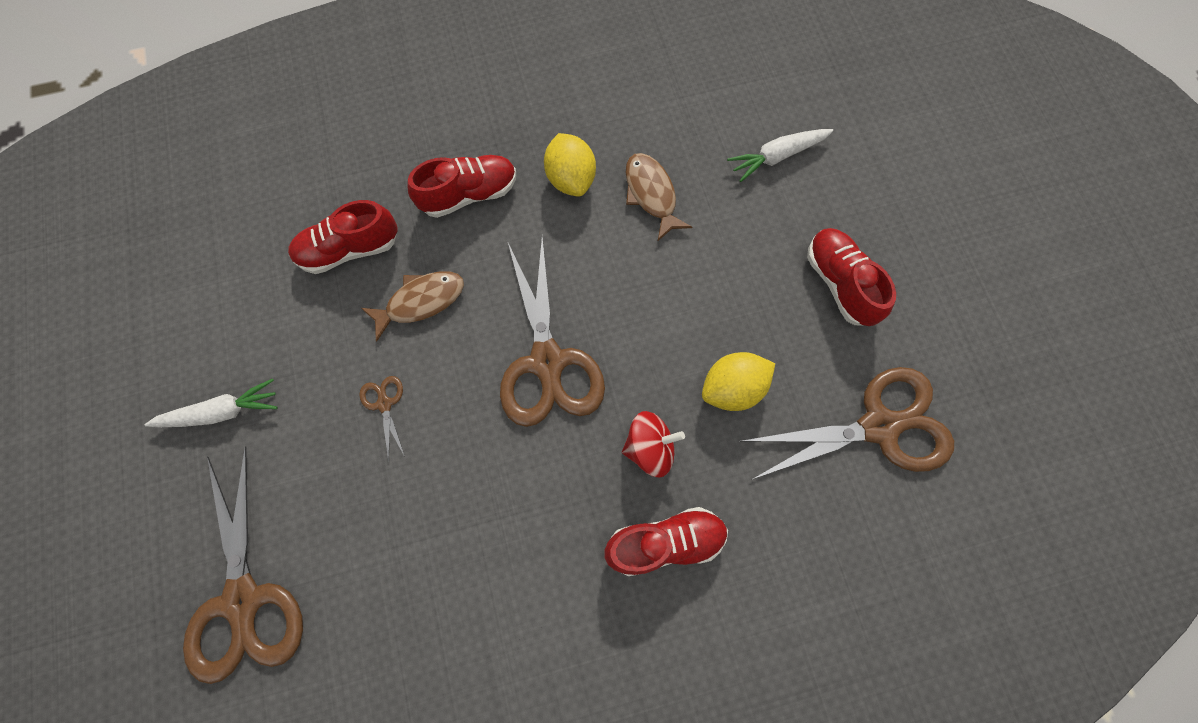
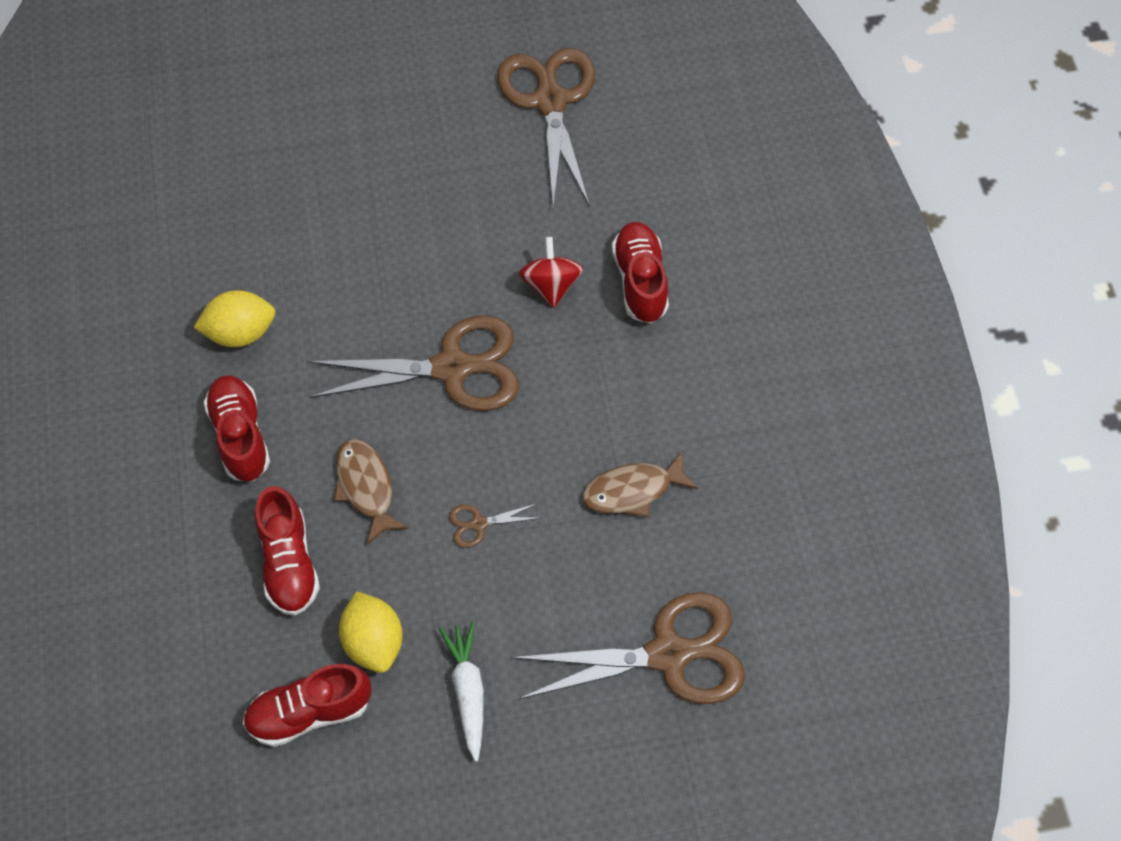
camera: 85 degrees left, 10 degrees down
(651, 194) = (275, 257): brown fish -> brown fish (633, 490)
(732, 388) = (500, 210): yellow lemon -> yellow lemon (373, 642)
(777, 157) = (252, 139): white carrot -> none
(839, 283) = (404, 108): red shoe -> red shoe (309, 712)

